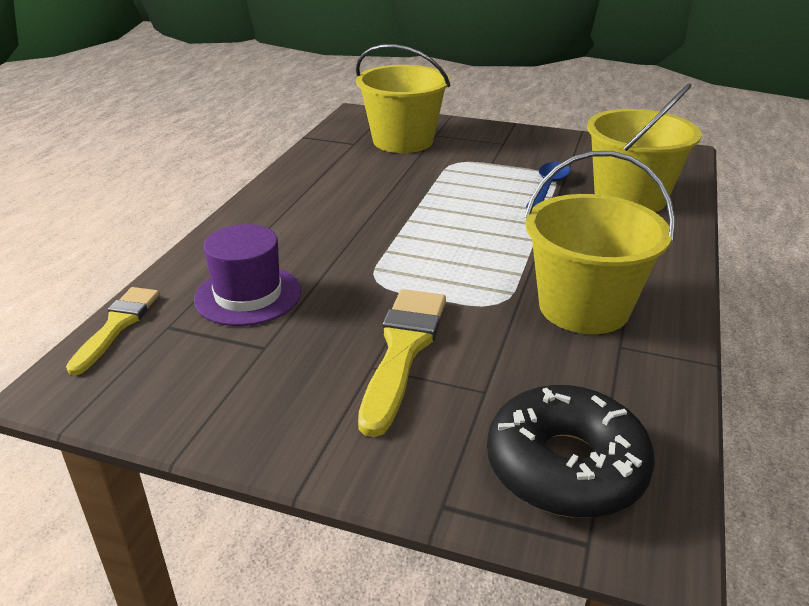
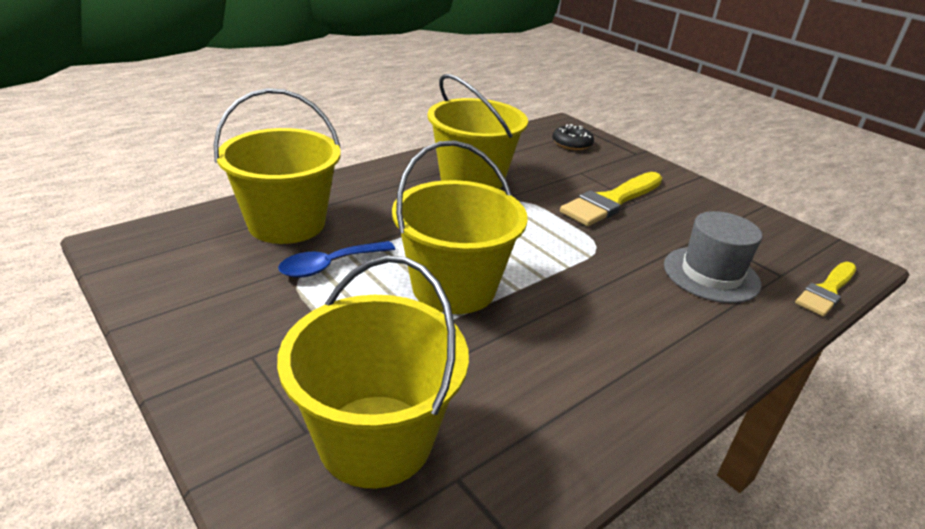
camera: 150 degrees left, 0 degrees up
(248, 295) = (711, 274): purple hat -> grey hat
(452, 204) = (454, 287): none -> yellow bucket
(565, 466) = (572, 144): black donut -> black donut, size x0.54

